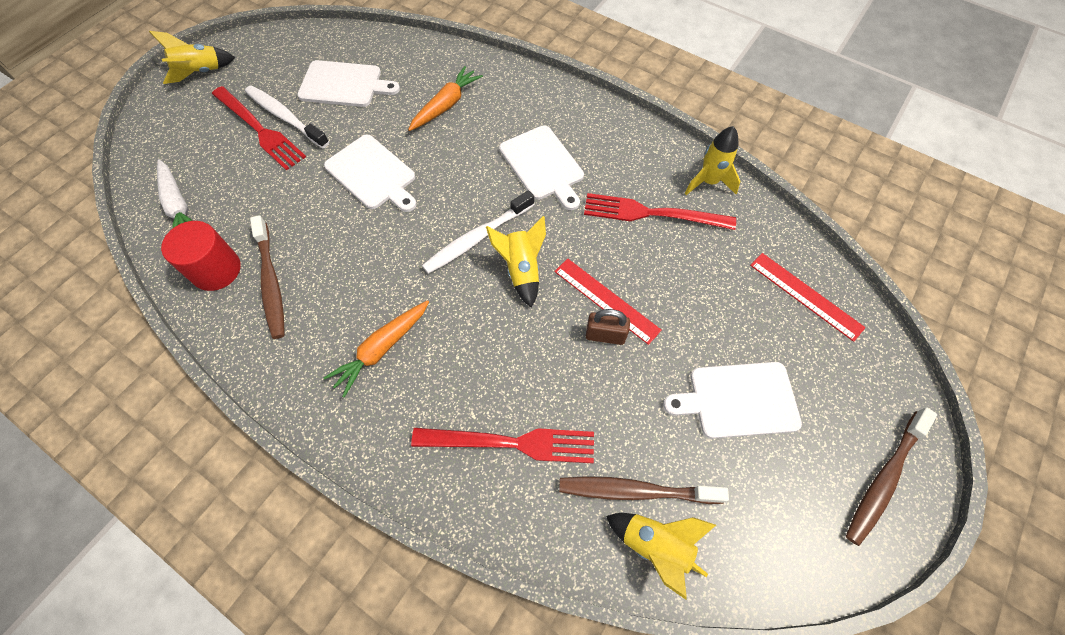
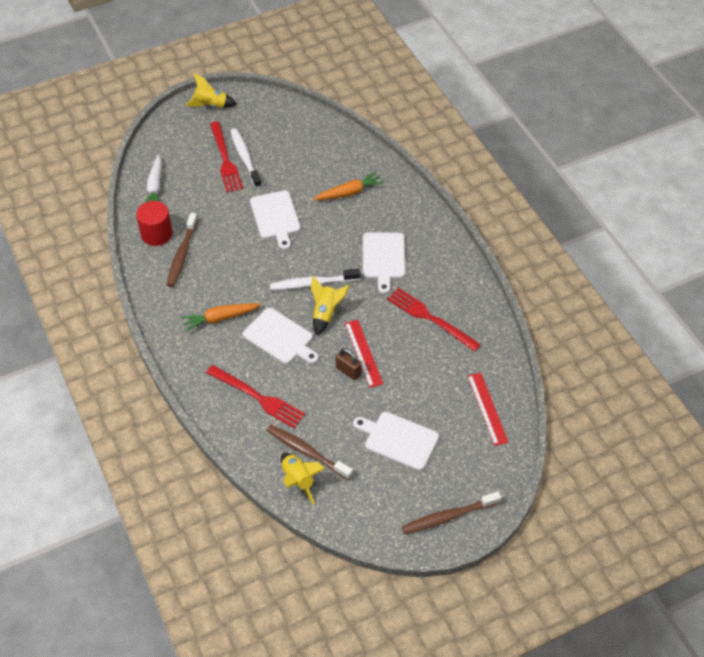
camera: 30 degrees right, 10 degrees down
(344, 85) = (293, 151): white cutting board -> white cutting board (280, 338)
(708, 182) = (482, 316): yellow rocket -> none

